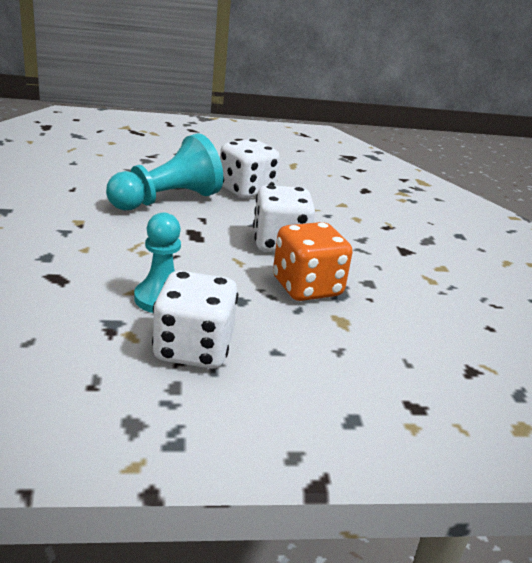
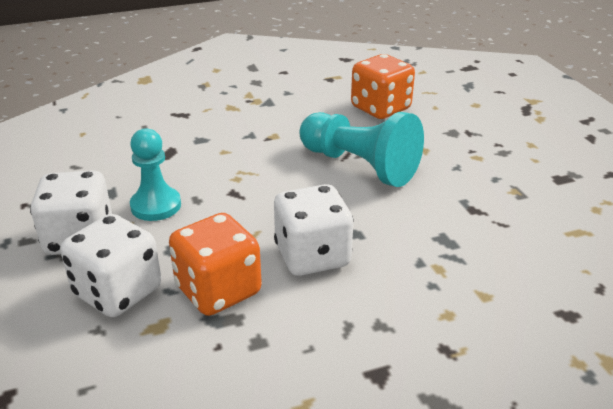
camera: 80 degrees right, 5 degrees up
(79, 171) = (380, 108): none -> orange dice
(246, 190) = (441, 208): white dice -> white dice (118, 292)

